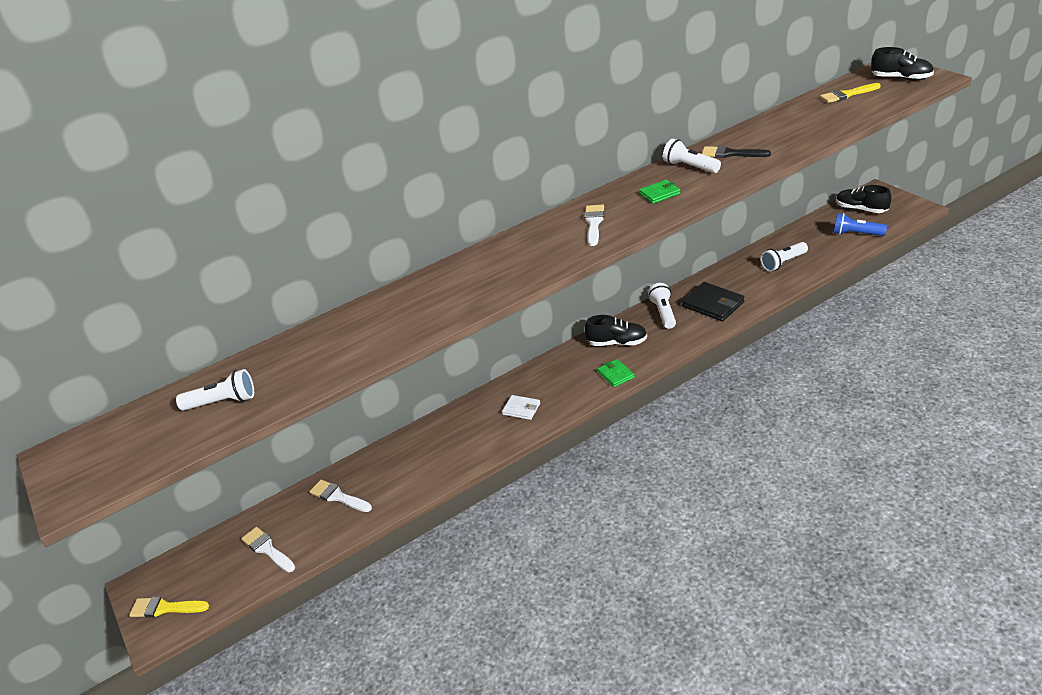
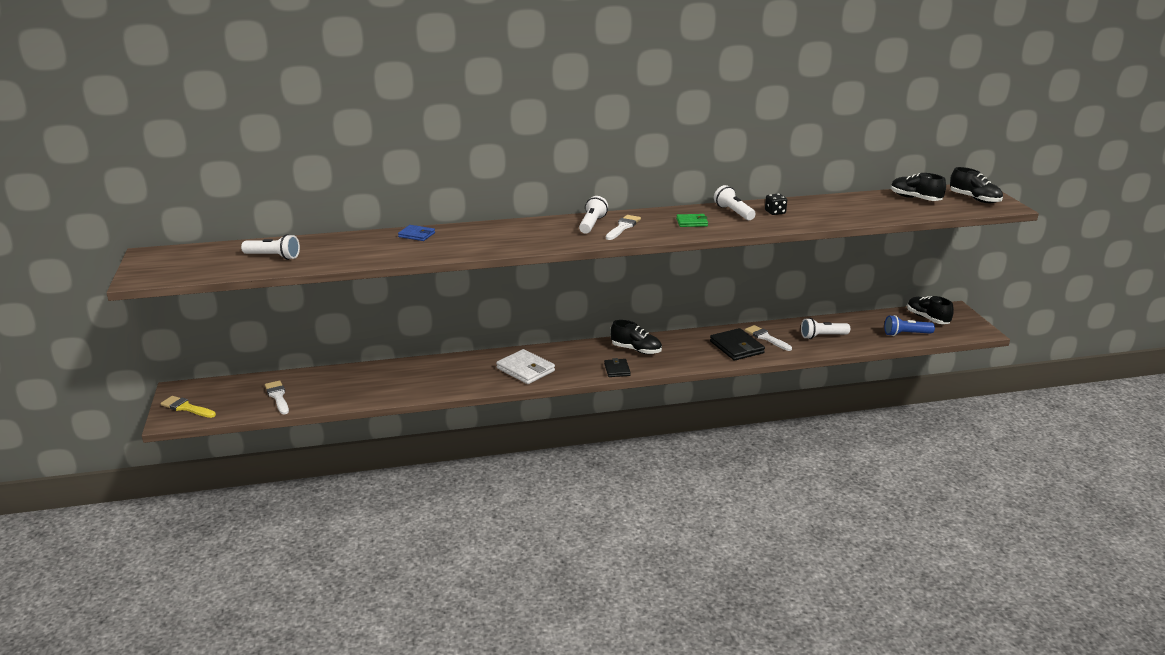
camera: 15 degrees right, 10 degrees down
(338, 497) = (350, 381): white brush -> white brush (766, 338)
(373, 310) = (416, 235): none -> blue wallet
(521, 409) = (525, 369): white wallet -> white wallet, size x1.70
(616, 374) = (617, 369): green wallet -> black wallet
(663, 313) = (691, 341): white flashlight -> white flashlight (592, 224)
(730, 154) = (775, 212): black brush -> black dice
(847, 94) = (915, 198): yellow brush -> black shoe
(856, 234) = (906, 334): blue flashlight -> blue flashlight turned 45 degrees counterclockwise

